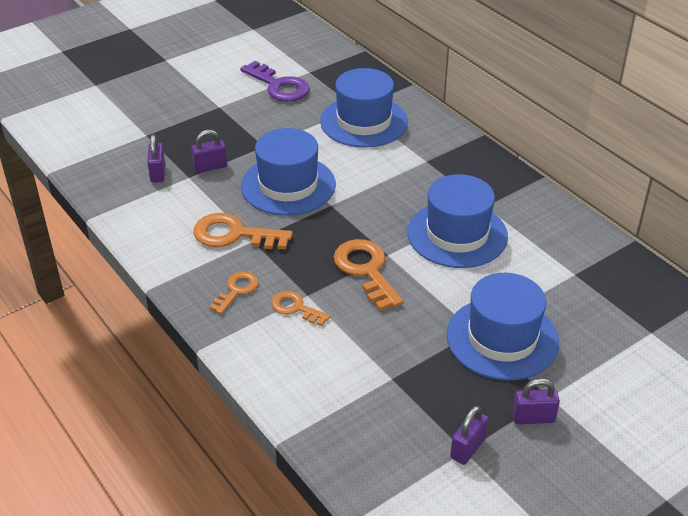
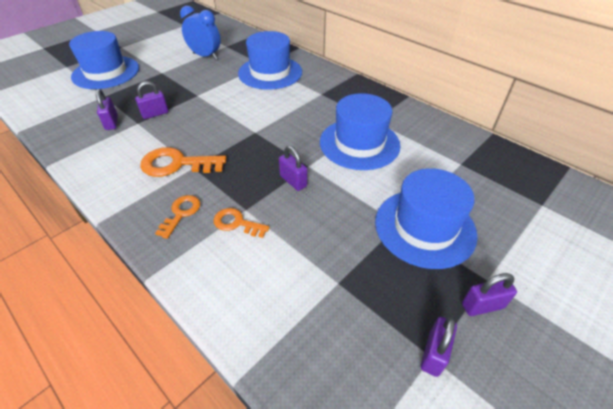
camera: 10 degrees left, 5 degrees up
(279, 86) = (205, 56): purple key -> blue clock
(288, 185) = (219, 121): blue hat -> blue hat (106, 72)
(366, 270) = (293, 181): orange key -> purple padlock

